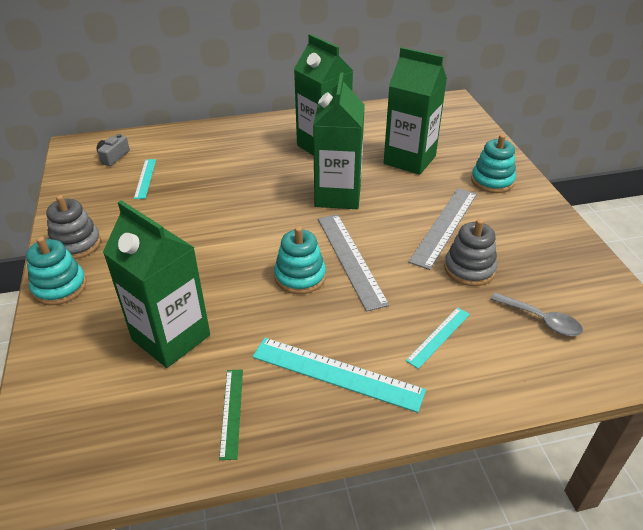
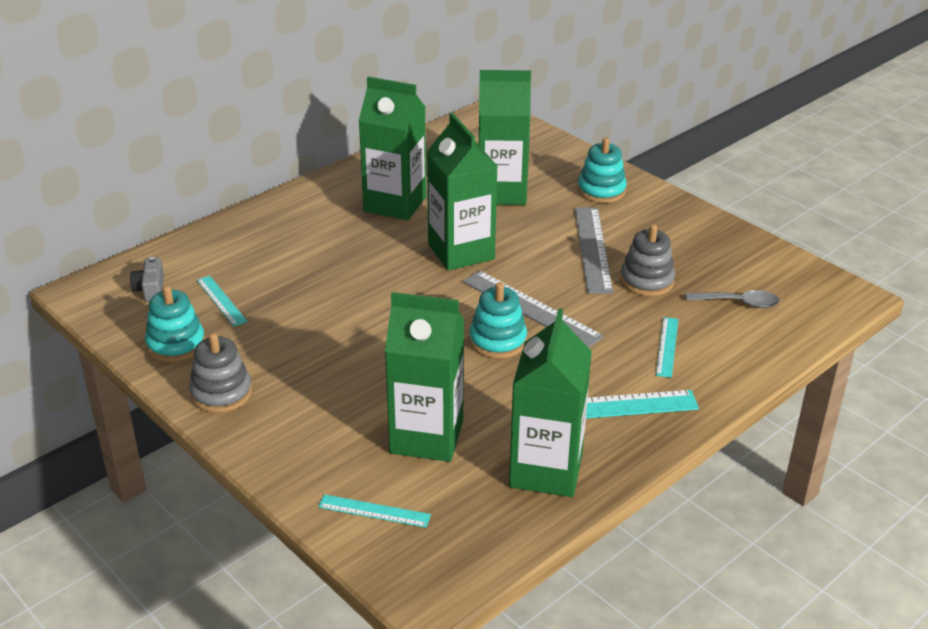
camera: 30 degrees left, 5 degrees down
(60, 287) = (254, 438): turquoise stacking toy -> turquoise stacking toy (176, 344)
(72, 386) = (374, 511): none -> turquoise ruler
(232, 412) = (546, 470): green ruler -> green carton

